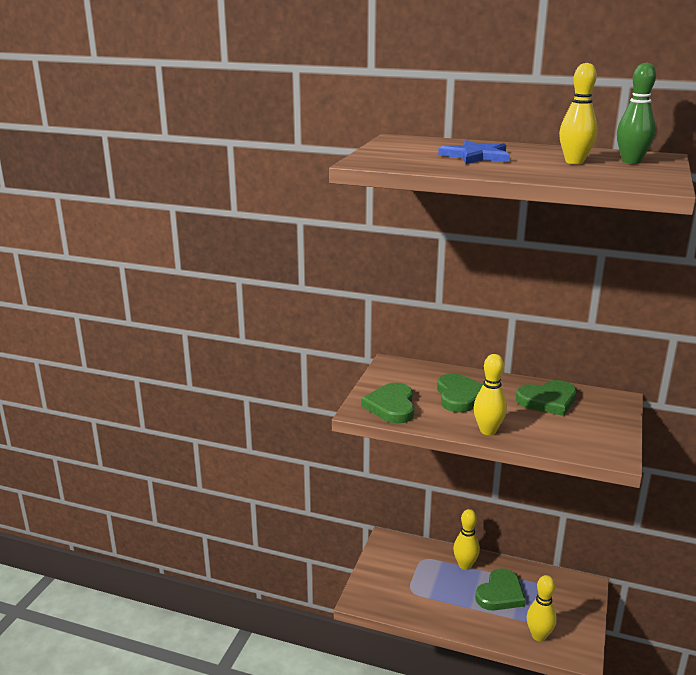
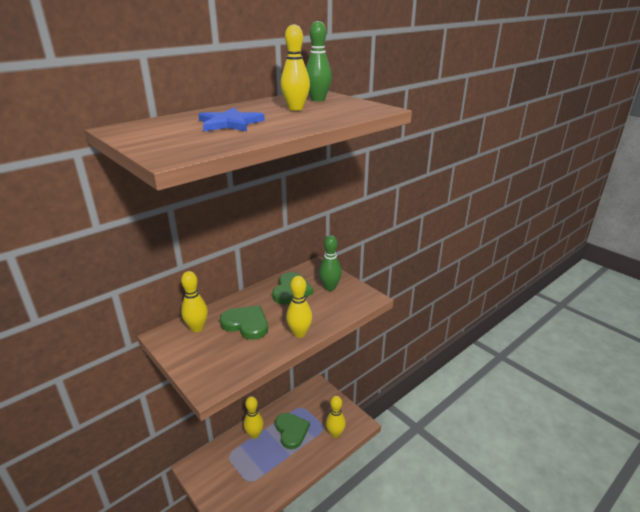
camera: 60 degrees left, 5 degrees up
(391, 406) = (221, 365): green heart -> none
(421, 374) = (197, 328): none -> yellow bowling pin
(592, 422) = (330, 287): none -> green bowling pin

